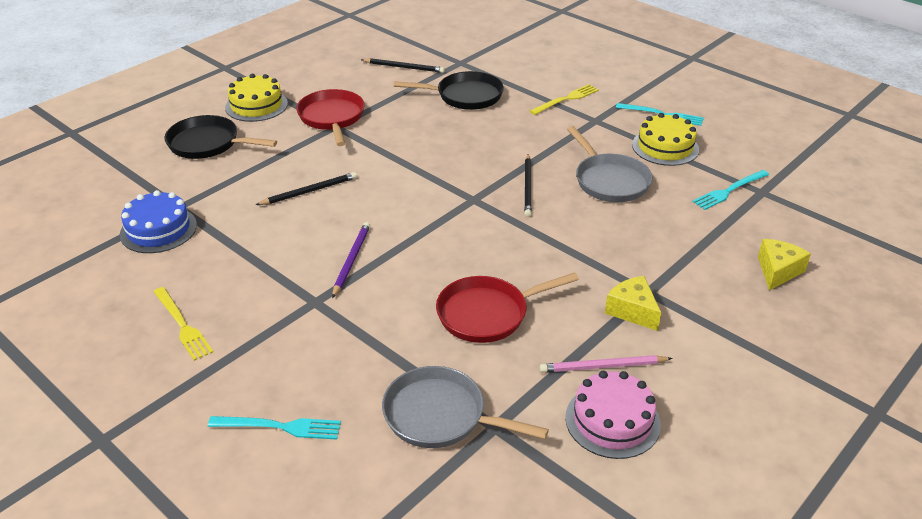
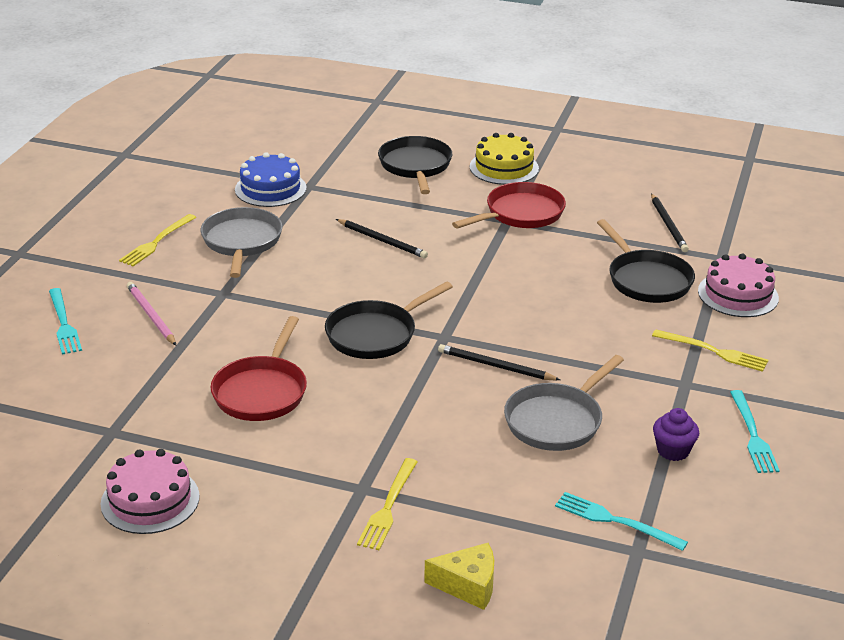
camera: 65 degrees right, 5 degrees down
(351, 260) = (293, 294): purple pencil -> none
(441, 416) = (111, 399): grey pan -> grey pan (241, 242)
(446, 231) = (376, 334): none -> black pan
(488, 314) = (262, 391): red pan -> red pan turned 120 degrees counterclockwise
(508, 71) = (738, 294): none -> pink cake
(528, 187) = (495, 366): black pencil -> black pencil turned 45 degrees clockwise
(603, 366) = (223, 479): pink pencil -> pink pencil (151, 316)
(632, 311) = (322, 483): yellow cheese -> none
(665, 147) = (673, 451): yellow cake -> purple cupcake
(676, 284) = (388, 507): none -> yellow fork

